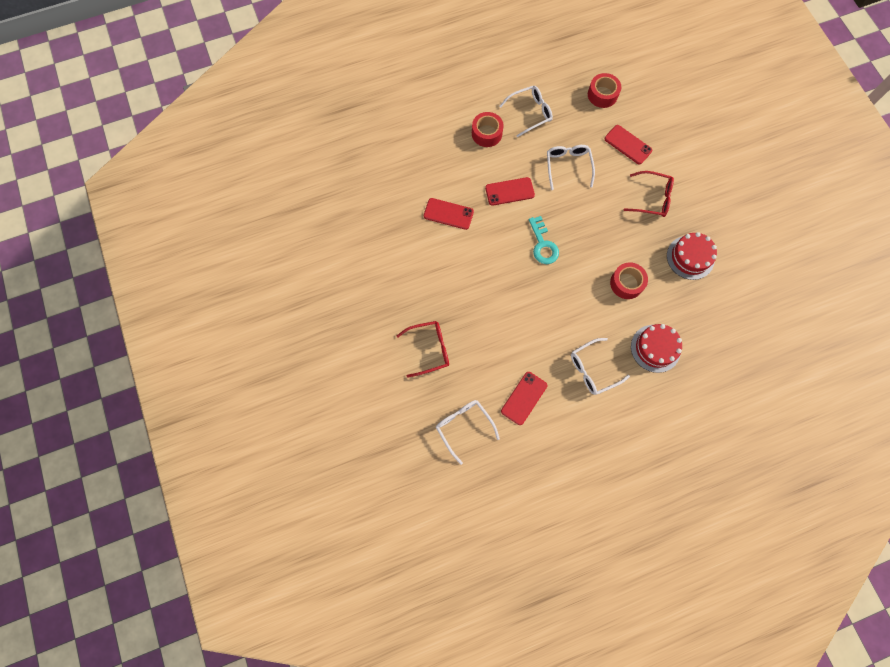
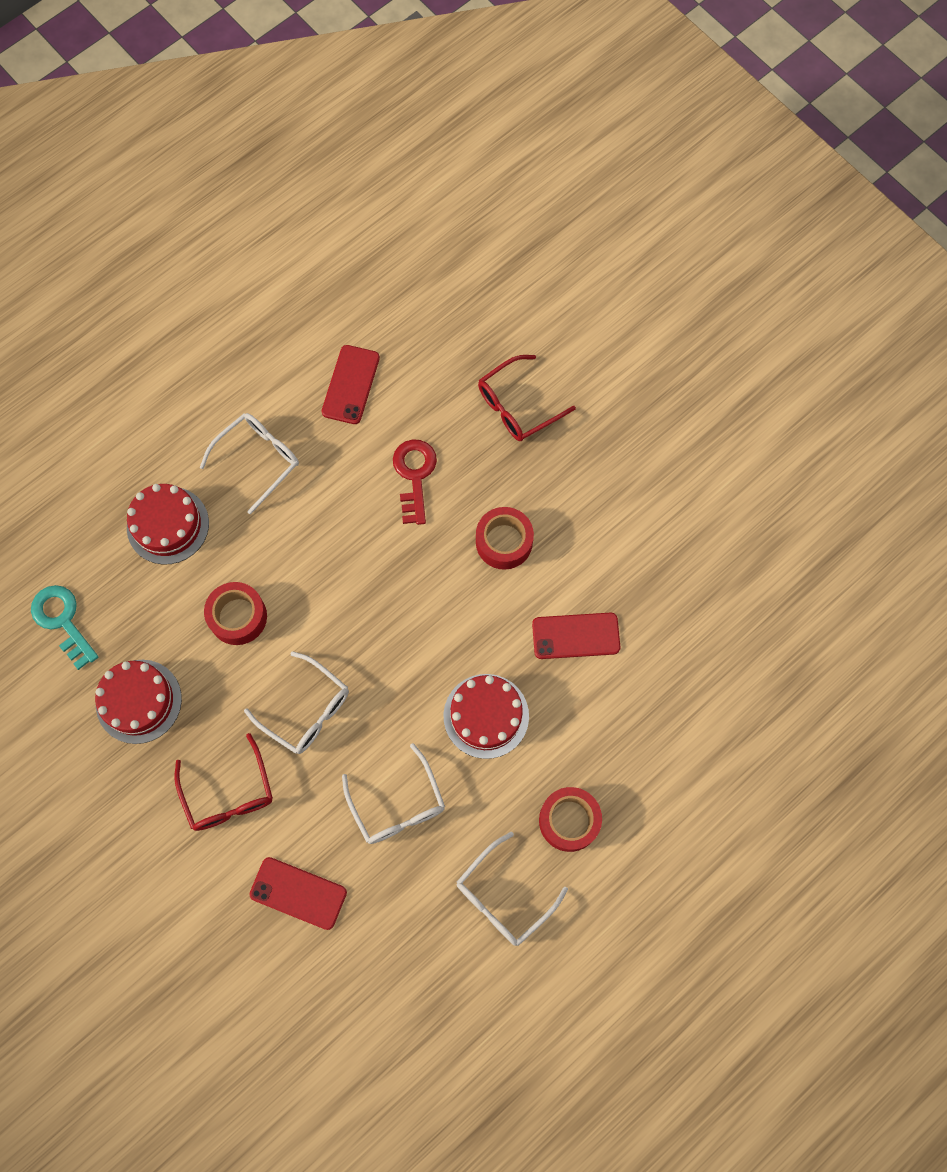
camera: 160 degrees right, 0 degrees up
(464, 427) = (424, 318): white glasses -> white glasses (306, 710)
(504, 328) = (414, 475): none -> red key
(509, 191) = (486, 716): red phone -> red cake
(543, 244) = (397, 636): turquoise key -> turquoise key (63, 621)
(602, 95) = (376, 993): red tape -> red tape (504, 542)
(652, 198) = (228, 793): red glasses -> red glasses turned 105 degrees counterclockwise

